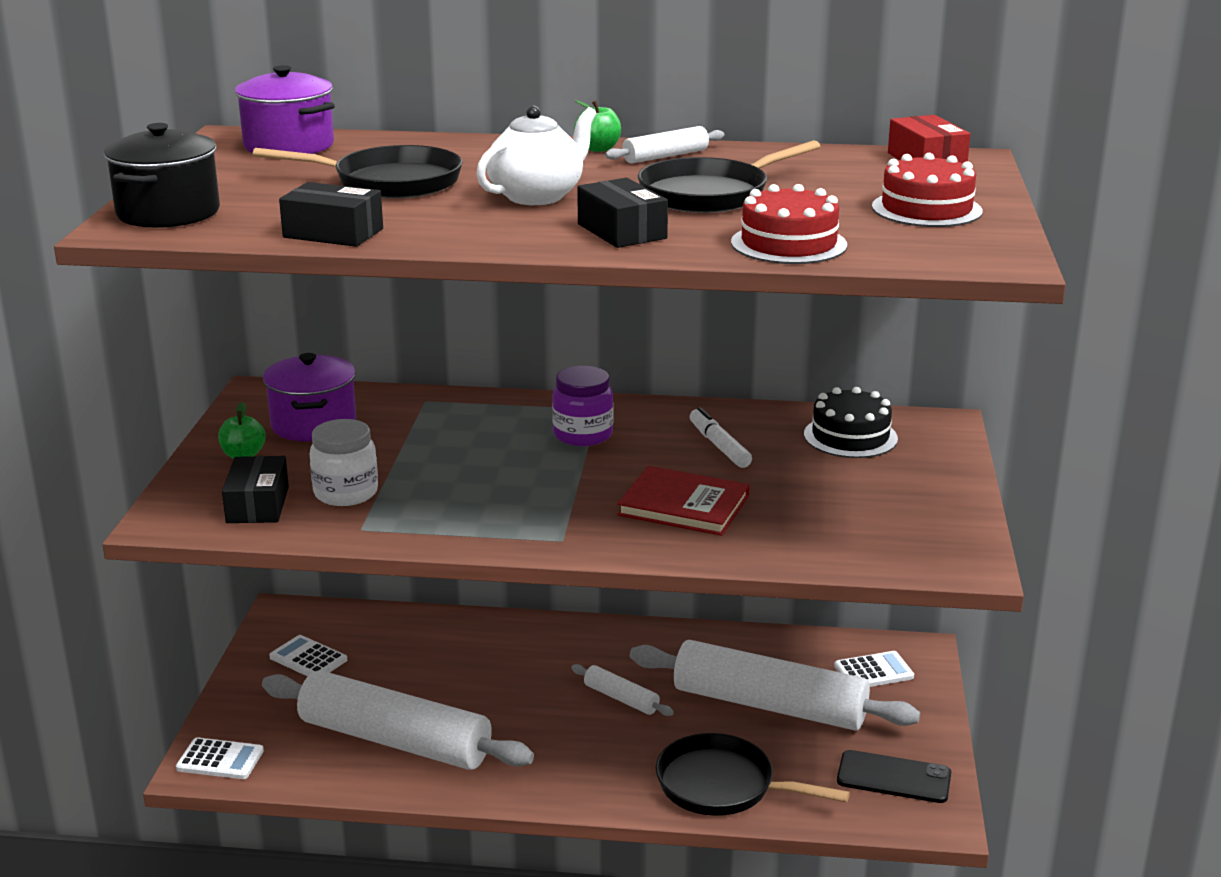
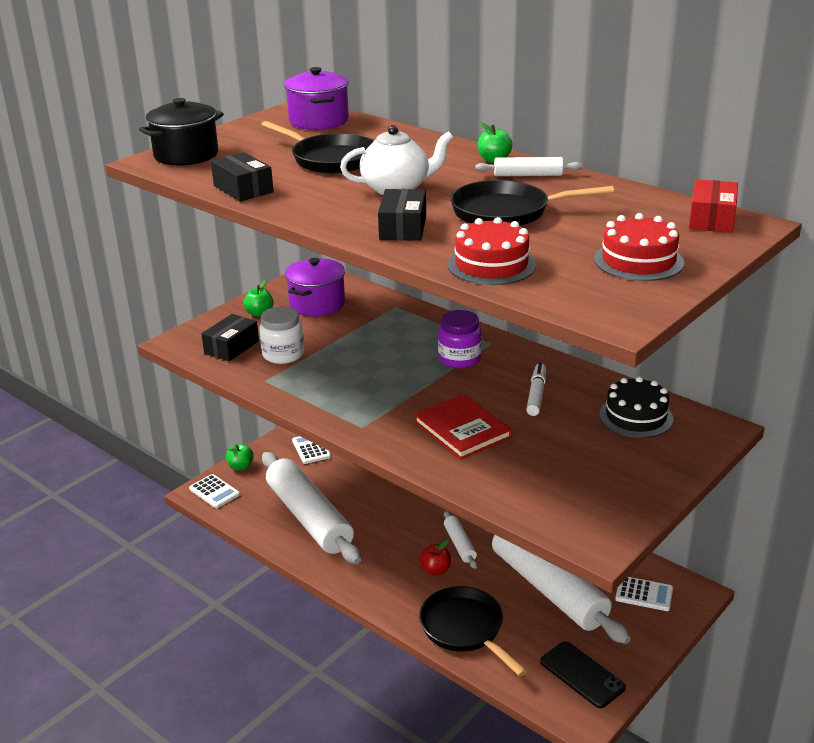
camera: 35 degrees right, 5 degrees up
(226, 715) = (240, 466): none -> green apple
(622, 737) = (435, 570): none -> red apple

